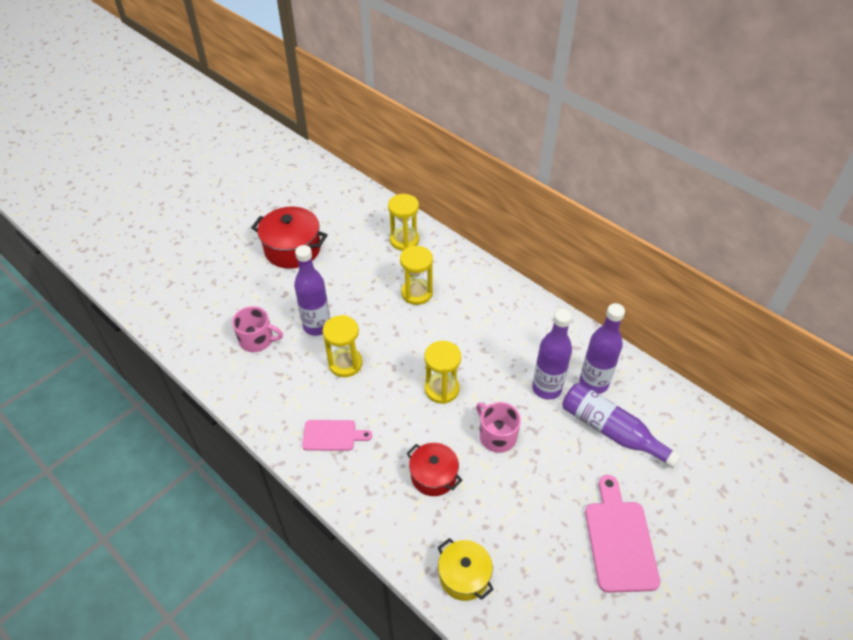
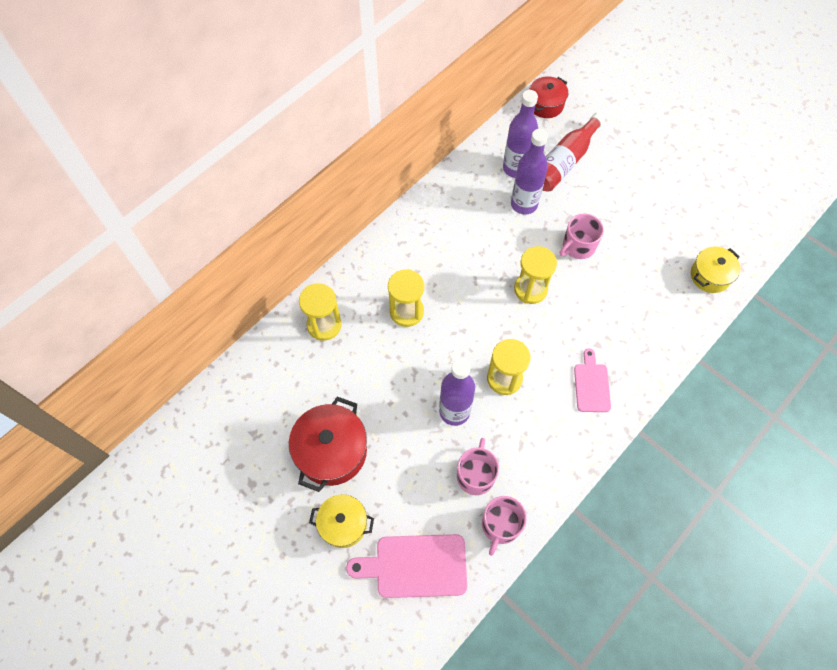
camera: 90 degrees left, 15 degrees up
(210, 356) = (500, 525): none -> pink mug
(233, 258) = (343, 524): none -> yellow pot
(433, 476) = (624, 297): red pot -> red pot (545, 105)
(611, 431) = (564, 162): purple bottle -> red bottle
(619, 540) = (662, 169): pink cutting board -> pink cutting board (415, 565)

